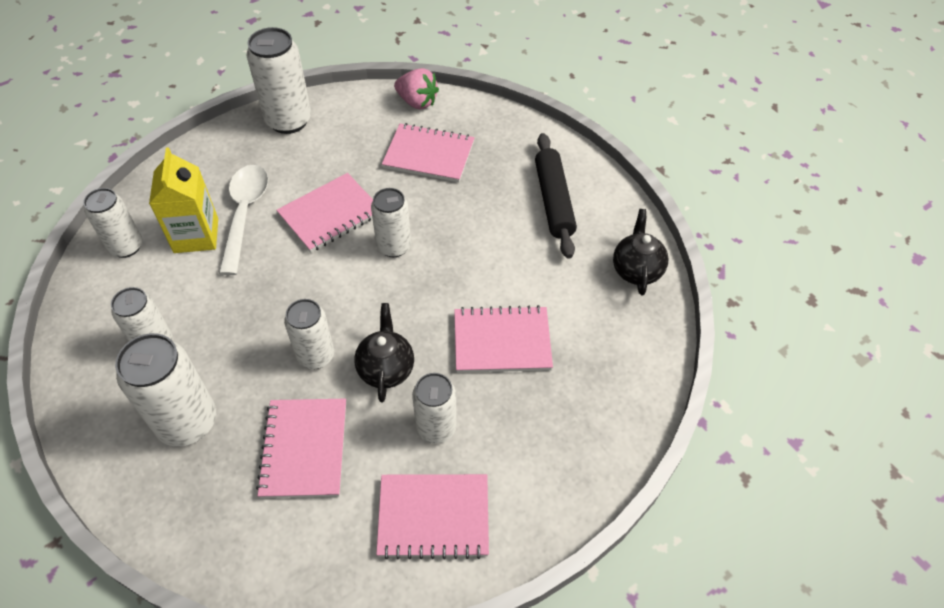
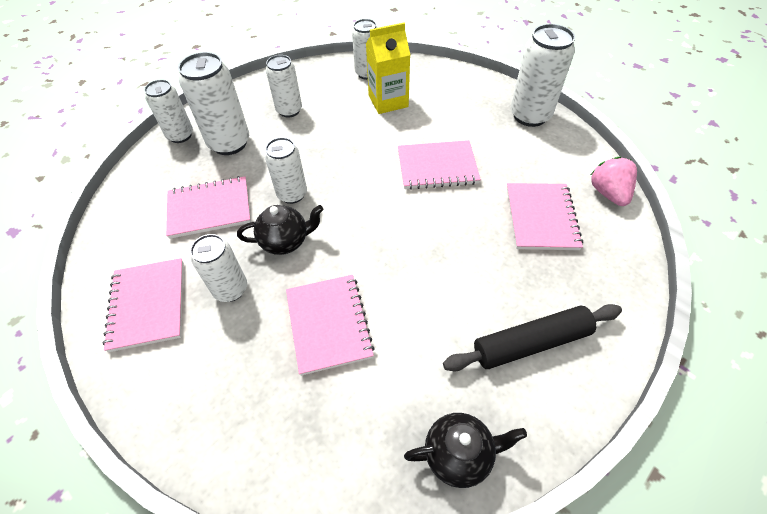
camera: 80 degrees right, 0 degrees up
(245, 214) = (418, 119): white spoon -> none
(330, 214) = (437, 167): pink notebook -> pink notebook turned 45 degrees counterclockwise
(394, 246) = (417, 217): white can -> white can (180, 135)
(417, 102) = (608, 193): pink strawberry -> pink strawberry turned 150 degrees clockwise

